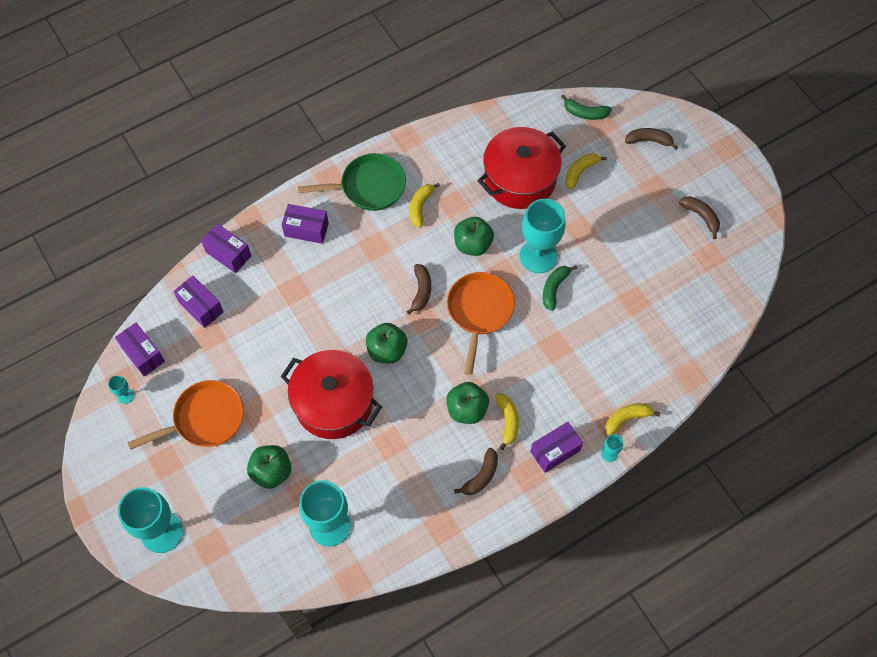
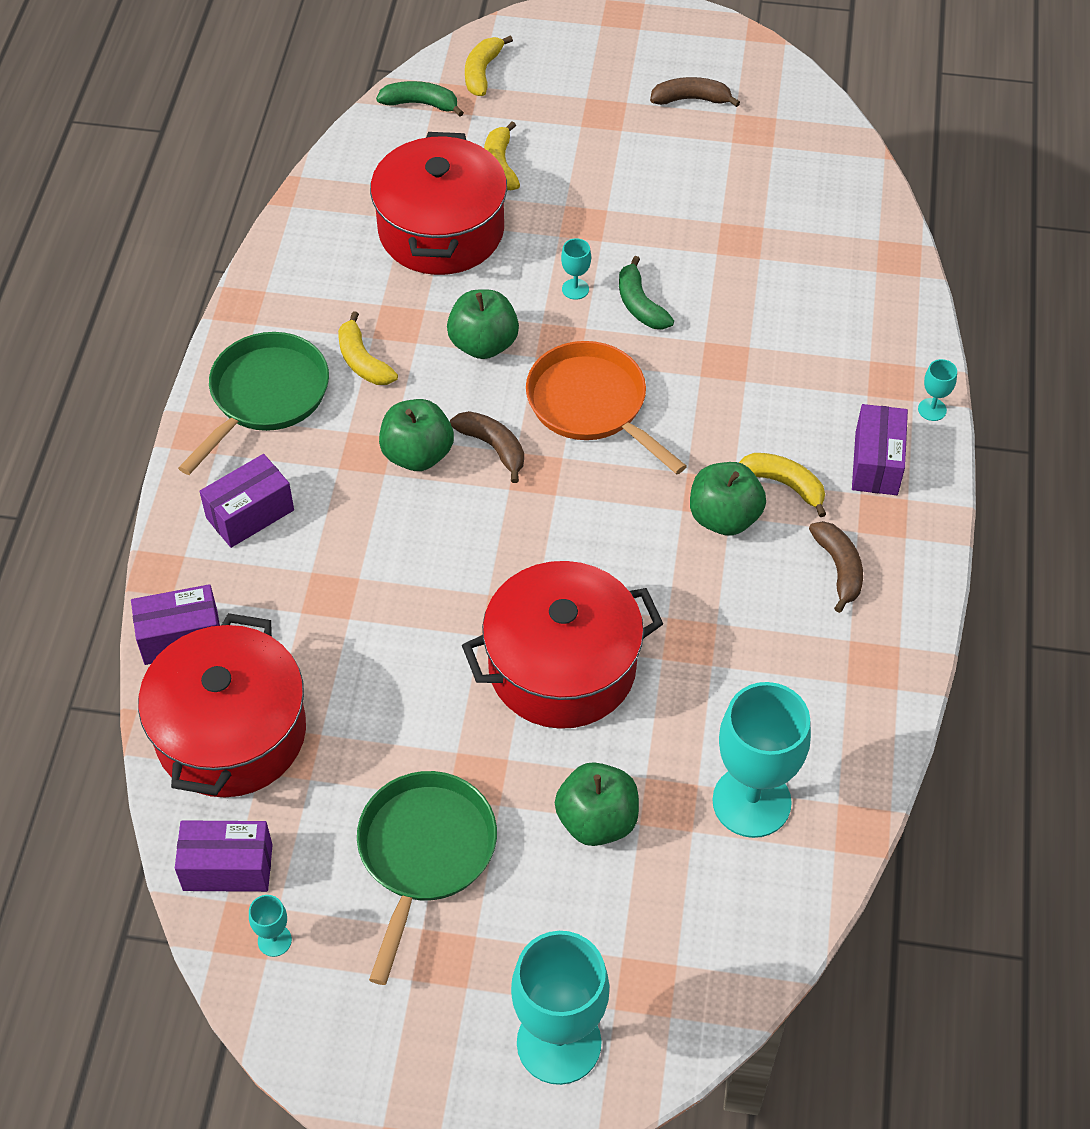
camera: 50 degrees left, 10 degrees down
(201, 307) = (231, 733): purple box -> red pot
(205, 419) = (424, 853): orange pan -> green pan
(387, 350) = (543, 547): green apple -> green apple (417, 454)
(538, 256) = (575, 289): turquoise goblet -> turquoise goblet, size x0.41
(585, 113) = (420, 104): green banana -> green banana turned 135 degrees counterclockwise
(627, 418) = (899, 359): yellow banana -> yellow banana (482, 72)
(649, 140) = (531, 73): brown banana -> none

